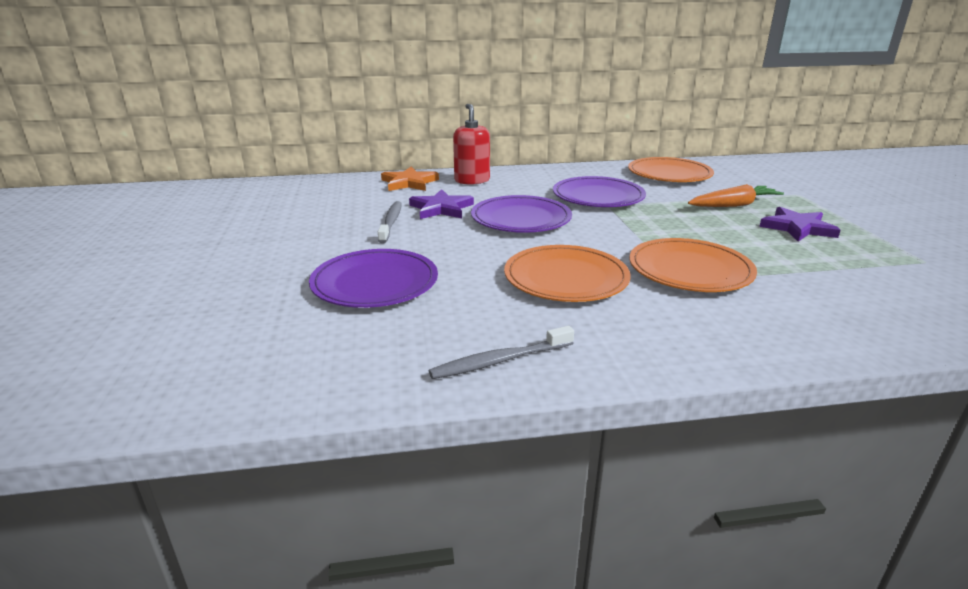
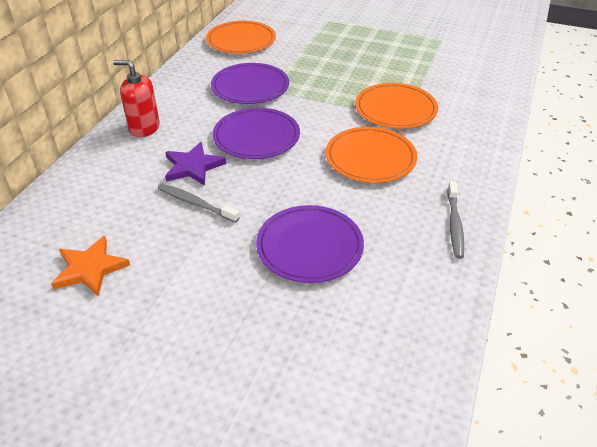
camera: 60 degrees left, 15 degrees up
(409, 183) = (106, 163): orange star -> orange star (90, 269)
(733, 205) = (320, 48): orange carrot -> none
(797, 228) = (372, 47): purple star -> none

